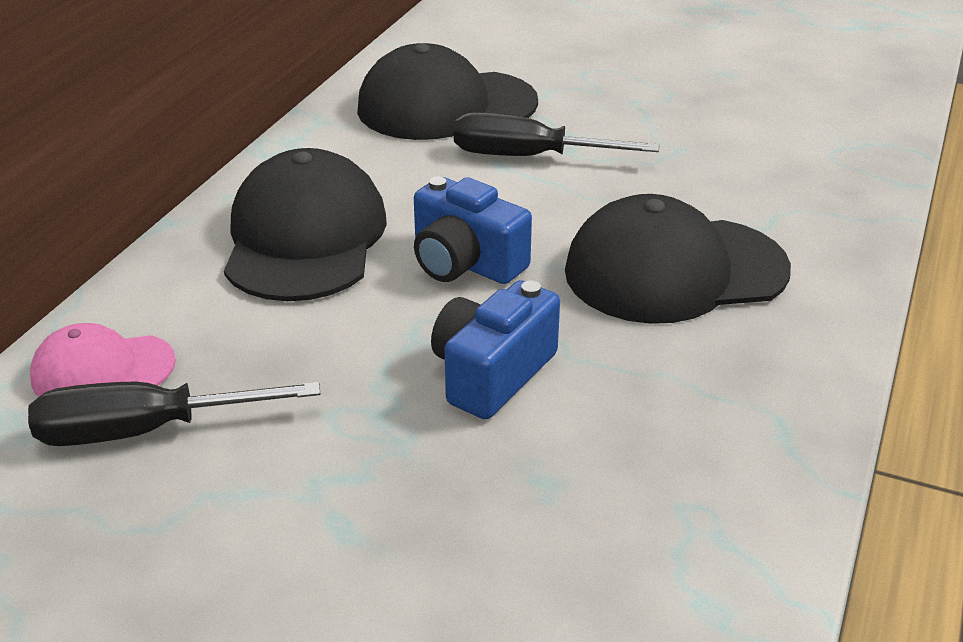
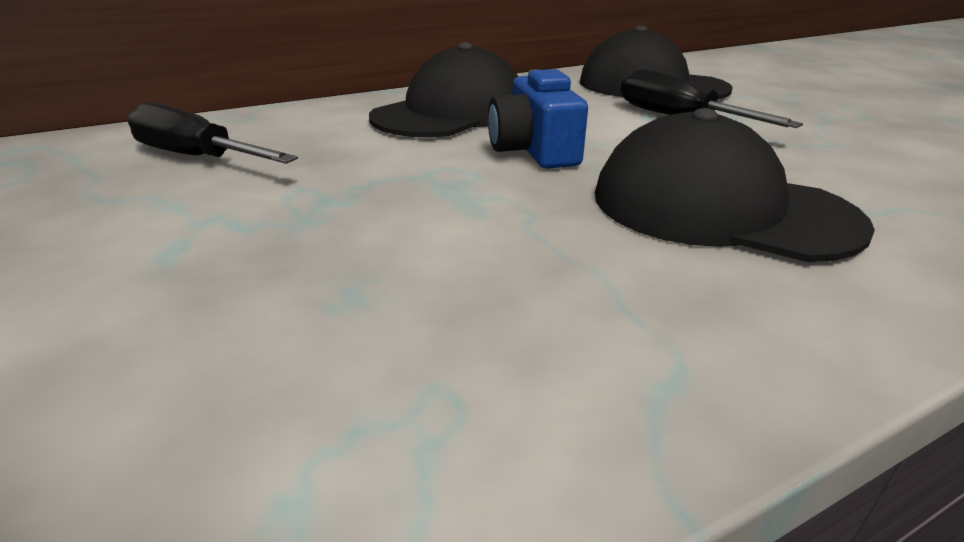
camera: 40 degrees right, 5 degrees down
(102, 370) = (238, 128): pink cap -> none
(492, 373) = (443, 211): blue camera -> none

